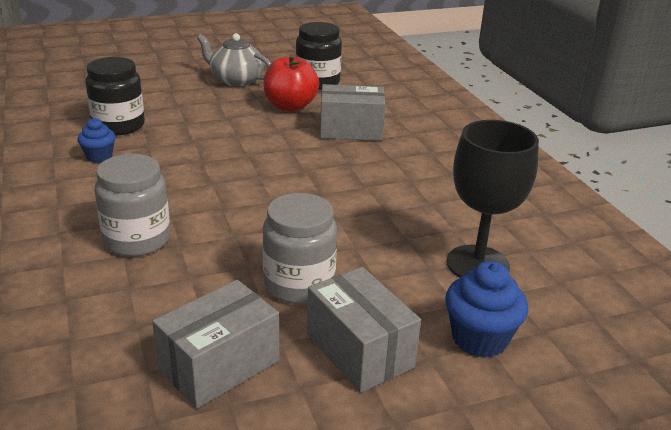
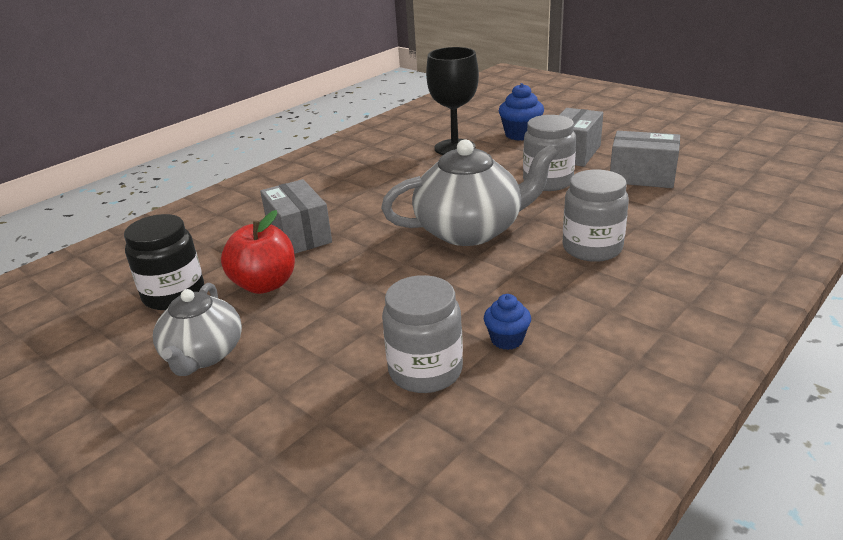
camera: 115 degrees left, 0 degrees up
(119, 126) = (425, 371): black jar -> grey jar
(256, 197) = (470, 230): none -> grey teapot

